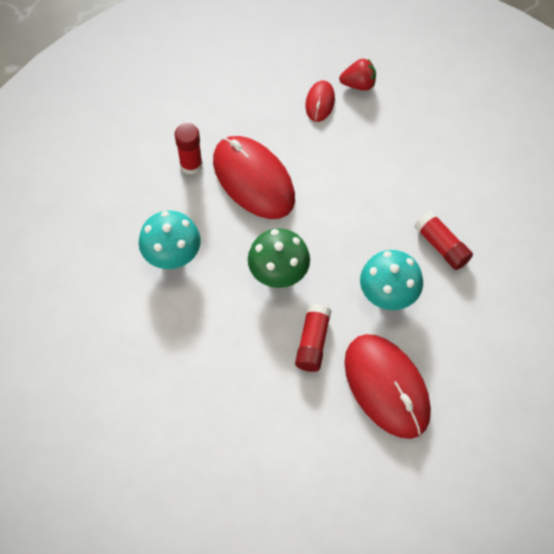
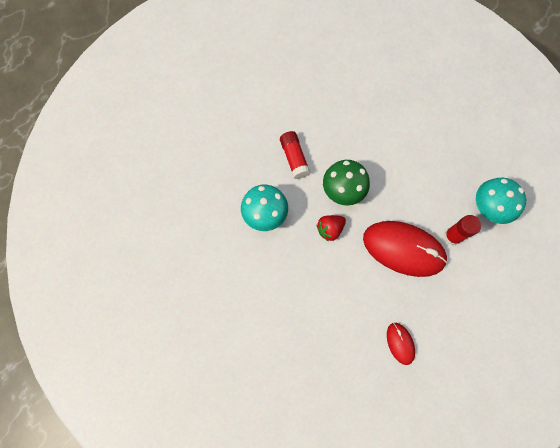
camera: 150 degrees right, 10 degrees up
(172, 255) = (416, 166): turquoise mushroom -> turquoise mushroom (488, 208)
(358, 84) = (382, 379): red strawberry -> red strawberry (330, 229)
(386, 387) = (234, 155): red mouse -> none
(442, 246) = (247, 270): red glue stick -> none

